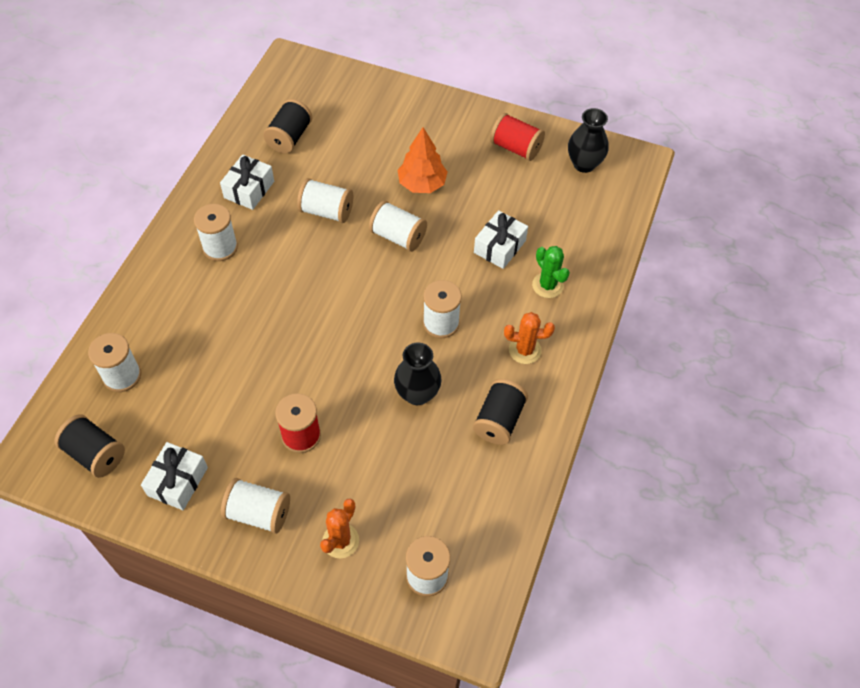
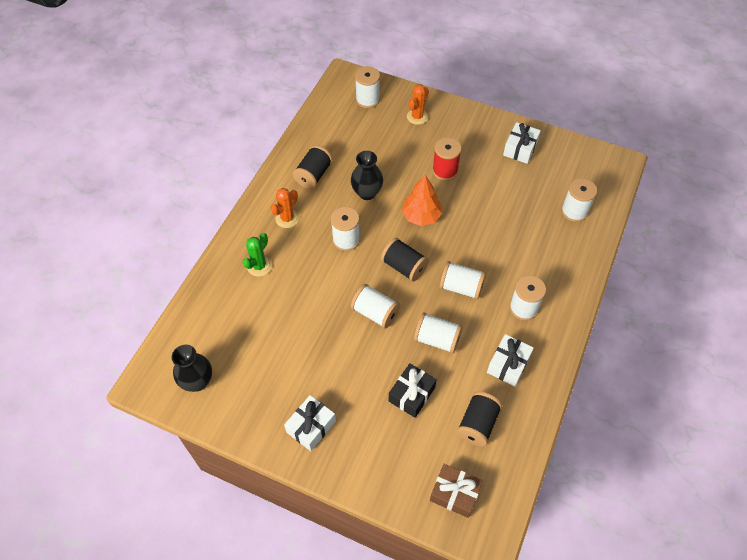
camera: 175 degrees left, 0 degrees up
(95, 454) = (577, 165): black spool -> black spool (404, 267)
(258, 513) = (467, 131): white spool -> white spool (461, 287)
(317, 86) = (455, 493): none -> brown gift
(356, 160) = (411, 394): none -> black gift
(422, 184) = (351, 365): orange tree -> orange tree (421, 216)
(499, 246) = (291, 300): white gift -> white gift (311, 427)
(515, 148) = (258, 403): red spool -> none
(525, 350) = (287, 218): orange cactus -> orange cactus turned 60 degrees counterclockwise
(547, 285) = (259, 266): green cactus -> green cactus turned 60 degrees clockwise

